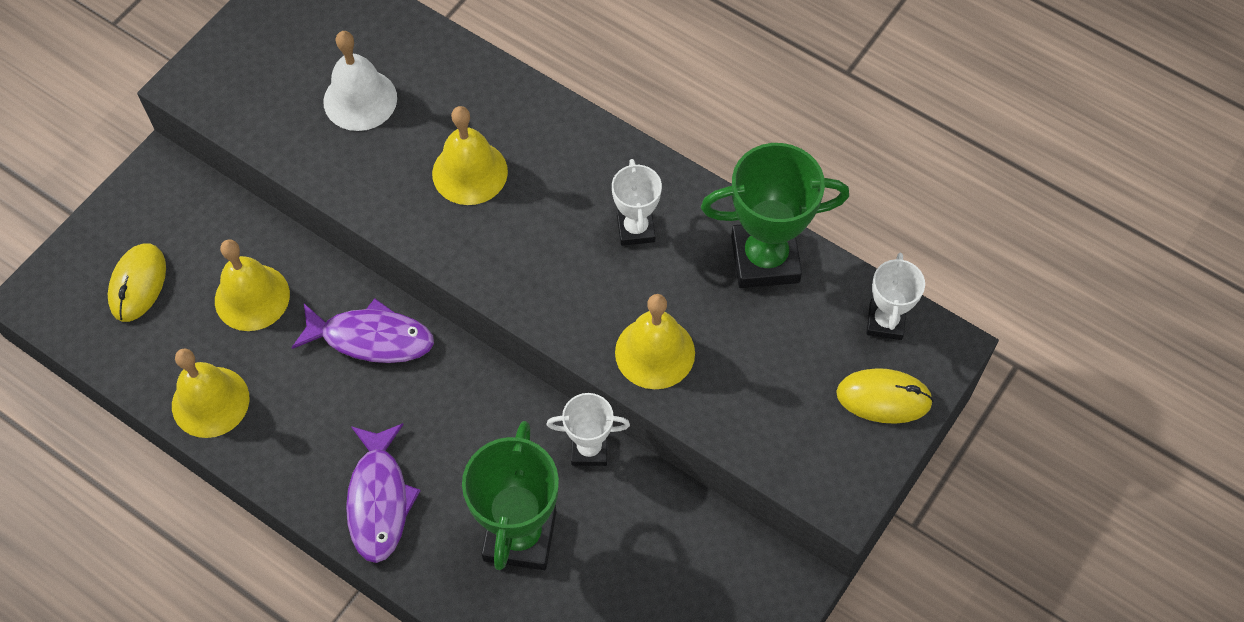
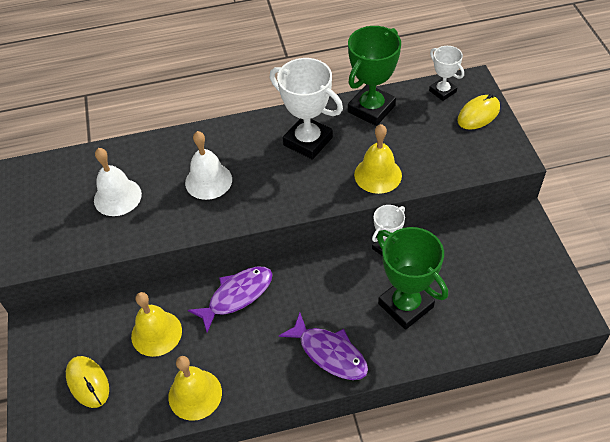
camera: 45 degrees left, 10 degrees down
(470, 172) = (208, 181): yellow bell -> white bell
(636, 229) = (308, 141): white trophy -> white trophy, size x1.76

